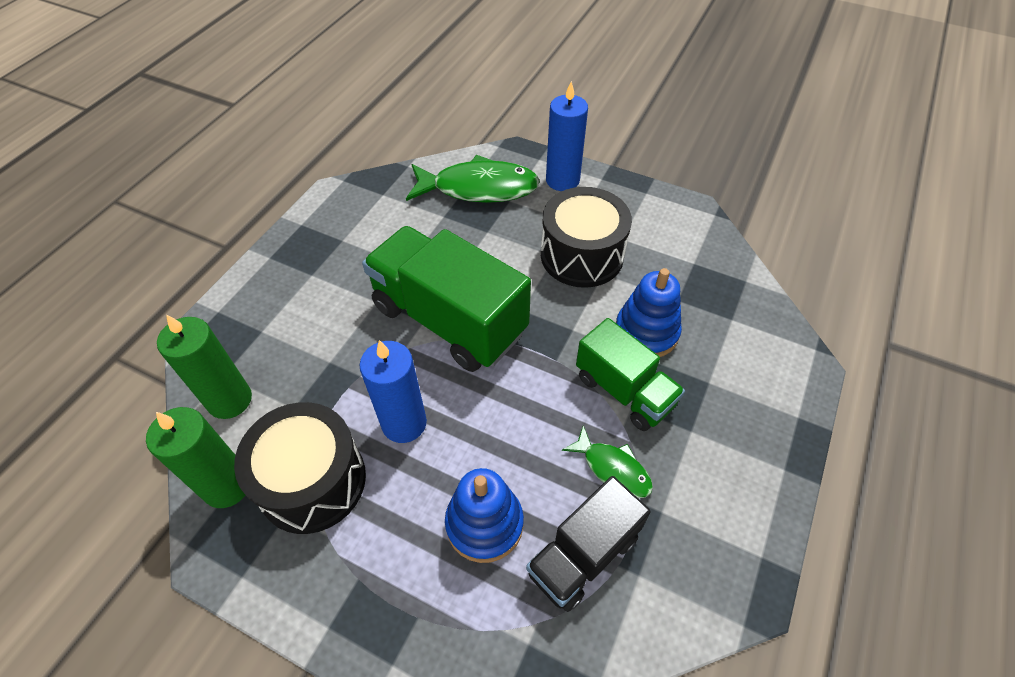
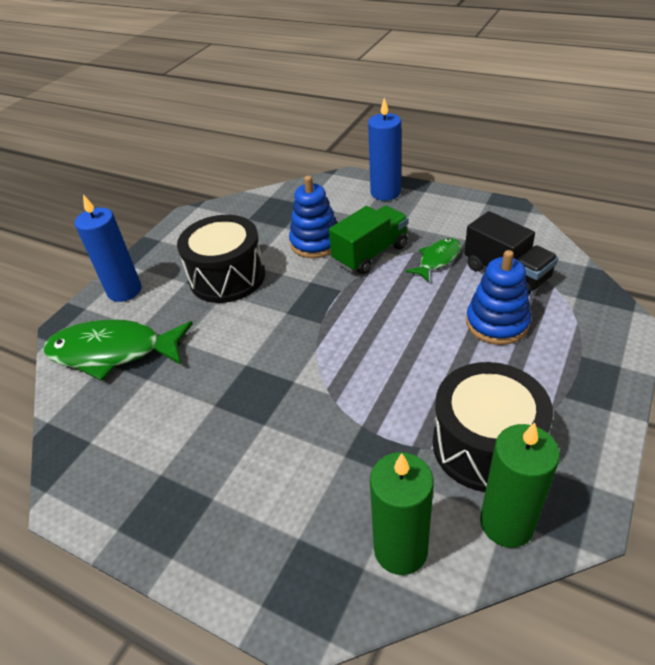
camera: 85 degrees left, 10 degrees down
(404, 423) = (413, 383): blue candle -> blue candle (385, 193)
(449, 320) = (294, 361): green truck -> none
(479, 188) = (113, 352): green fish -> green fish turned 90 degrees counterclockwise

